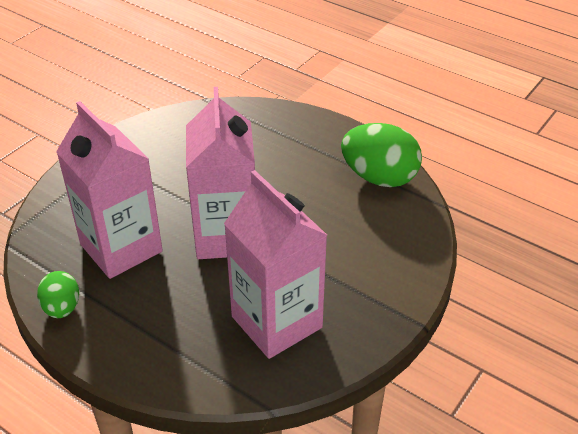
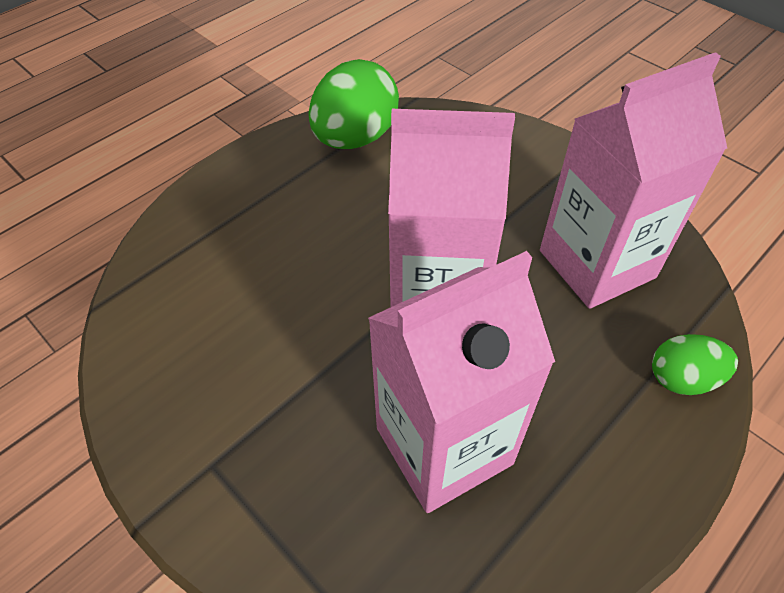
camera: 80 degrees left, 10 degrees up
(62, 308) = (575, 540): green egg -> green egg (682, 378)

